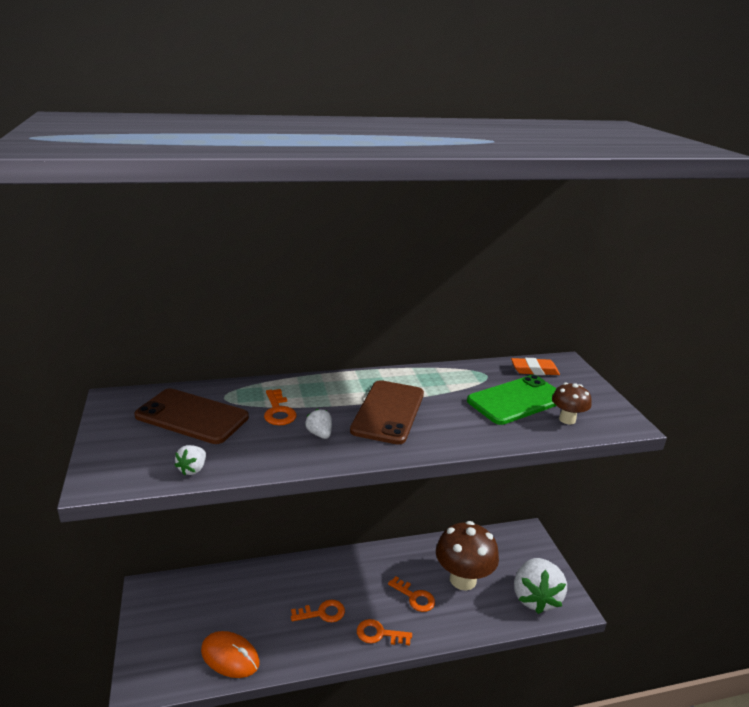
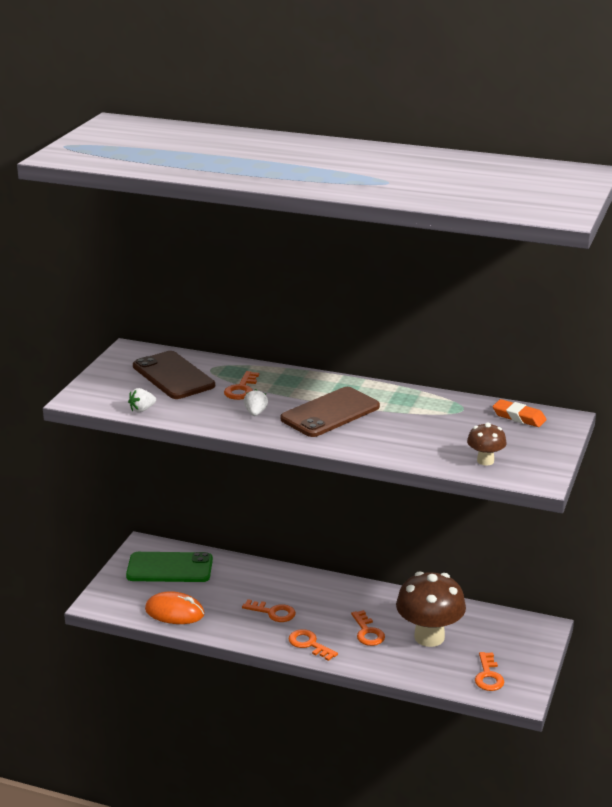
camera: 35 degrees right, 0 degrees up
(230, 657) = (174, 612): orange mouse -> orange mouse turned 45 degrees counterclockwise
(516, 400) = (460, 435): green phone -> green phone (169, 568)
(535, 598) = (488, 676): white strawberry -> orange key

